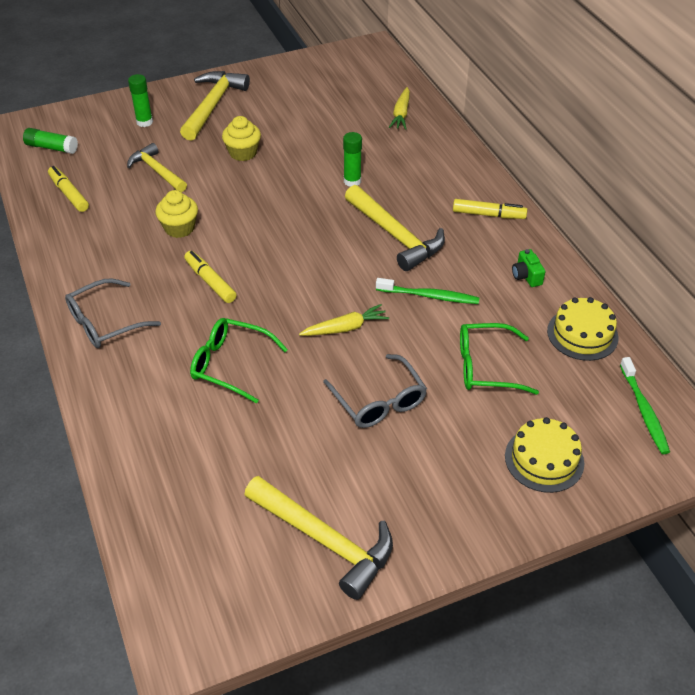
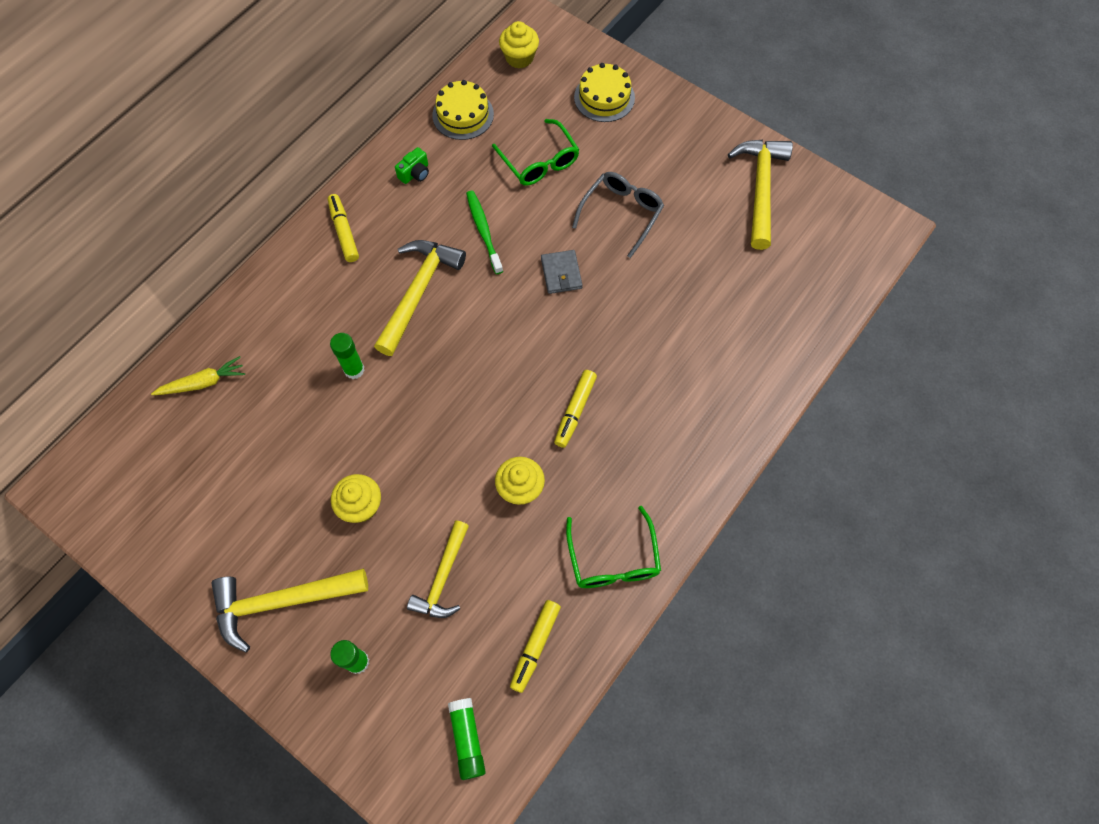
camera: 120 degrees left, 20 degrees up
(104, 323) = (682, 466): grey glasses -> none
(230, 364) = (657, 335): green glasses -> green glasses (613, 559)
(345, 328) = (561, 273): yellow carrot -> grey wallet
(644, 410) = (519, 57): green toothbrush -> yellow cupcake

